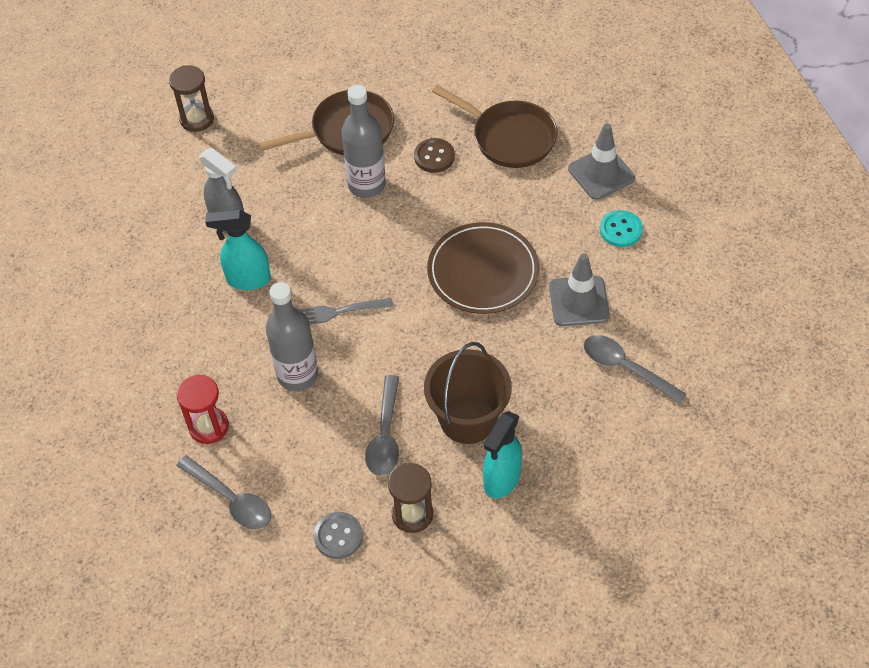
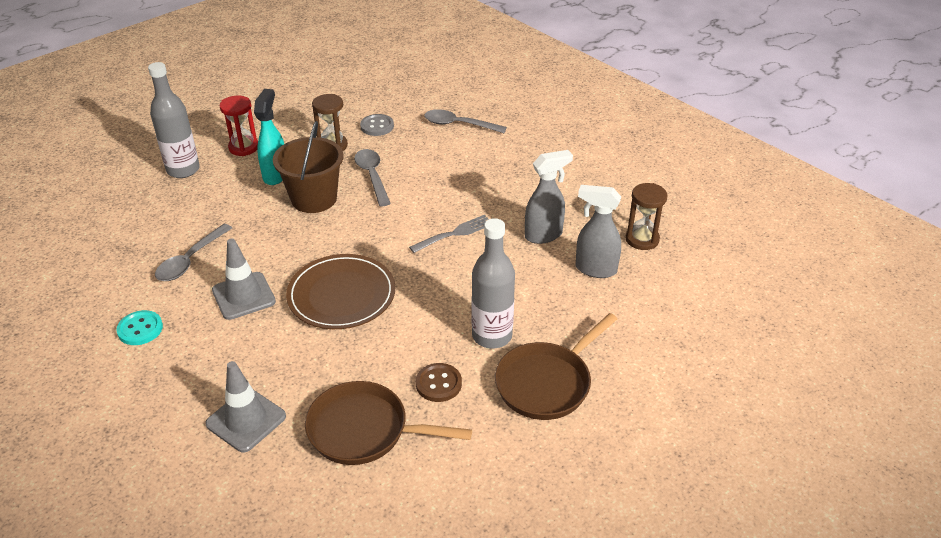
camera: 155 degrees right, 15 degrees down
(197, 119) = (709, 348): brown hourglass -> brown hourglass (642, 239)
(208, 427) = (501, 151): red hourglass -> red hourglass (244, 147)
(248, 279) = (544, 235): turquoise spray bottle -> grey spray bottle
(297, 375) = (459, 190): grey bottle -> grey bottle (183, 170)
(620, 230) = (213, 368): turquoise button -> turquoise button (140, 329)
(626, 368) = (190, 260): grey spoon -> grey spoon turned 105 degrees clockwise

